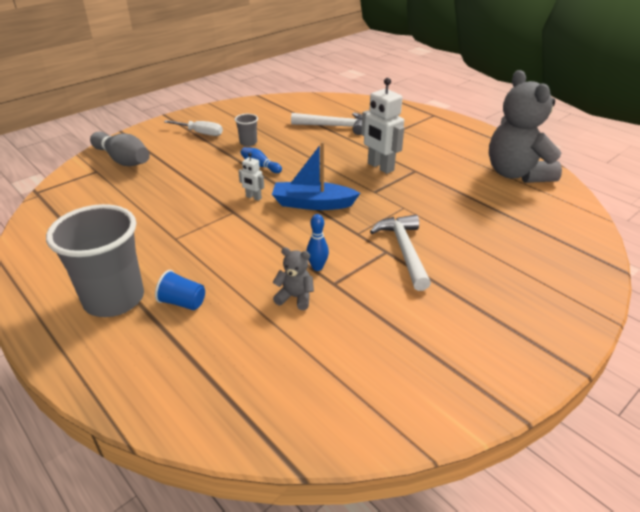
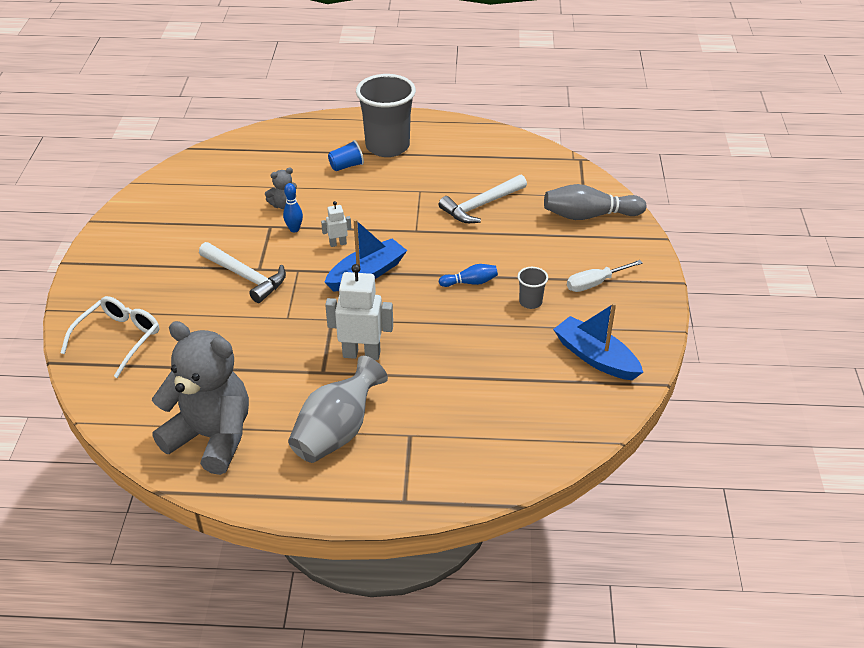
camera: 135 degrees right, 5 degrees up
(253, 197) = (422, 250): white robot -> white robot (338, 243)
(265, 113) = (595, 357): none -> blue boat
(334, 126) = (489, 386): white hammer -> white hammer (481, 205)
(438, 145) = (337, 432): none -> grey vase
(553, 259) = (119, 339): none -> white glasses

